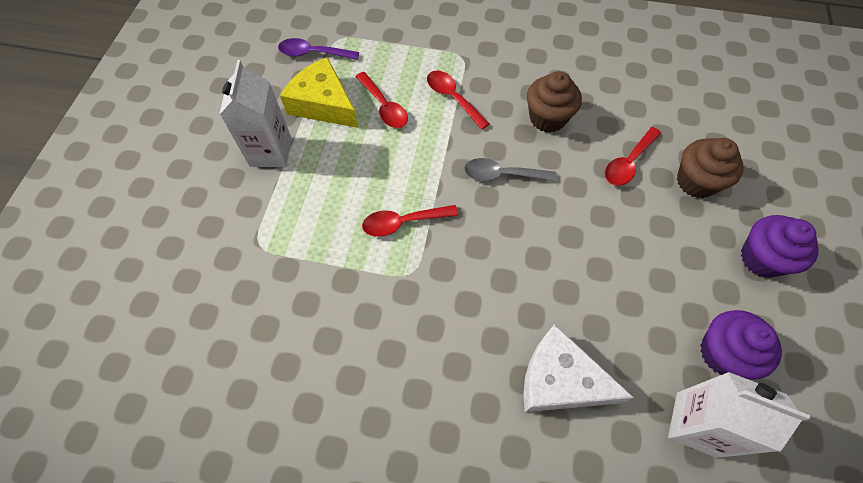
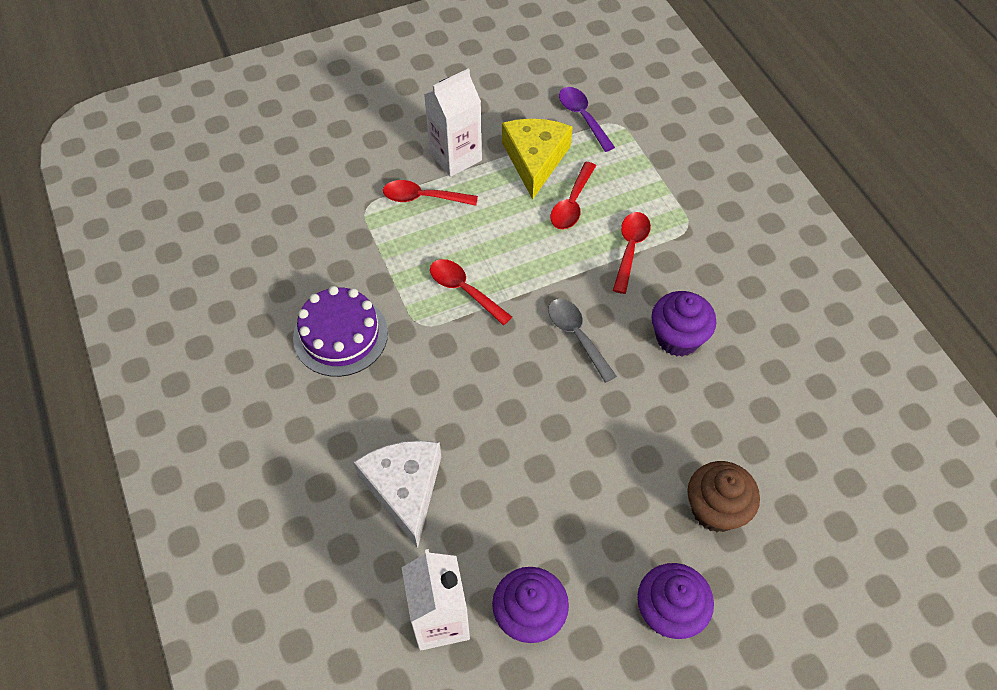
camera: 55 degrees right, 5 degrees down
(373, 343) = (340, 335): none -> purple cake
(547, 118) = (678, 338): brown cupcake -> purple cupcake
(628, 163) = (685, 435): red spoon -> red spoon (423, 198)

